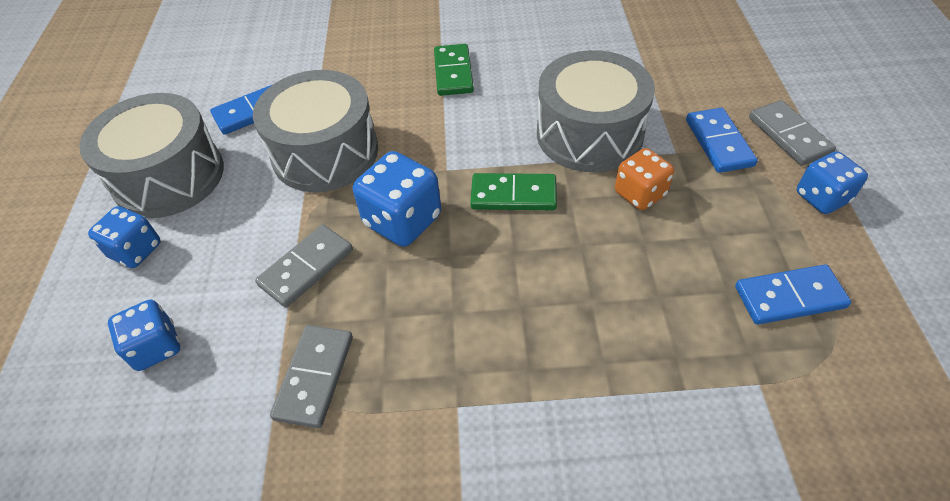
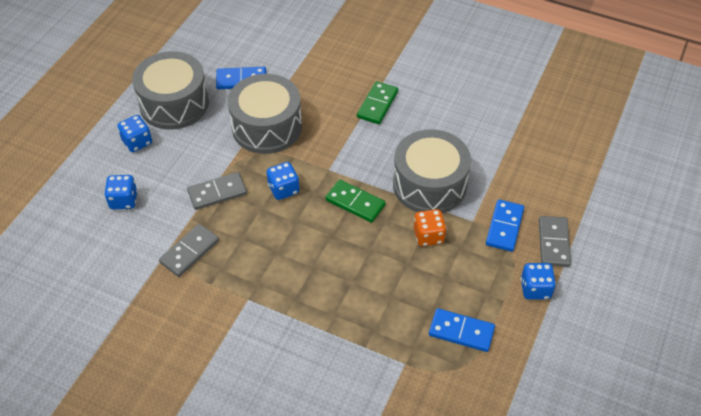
camera: 25 degrees right, 0 degrees up
(402, 220) = (283, 189): blue dice -> blue dice, size x0.66

